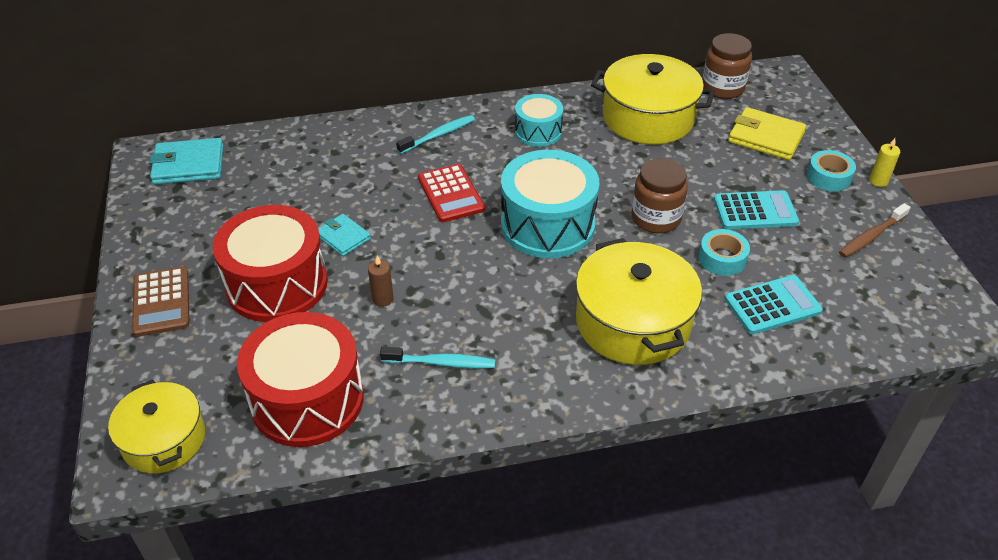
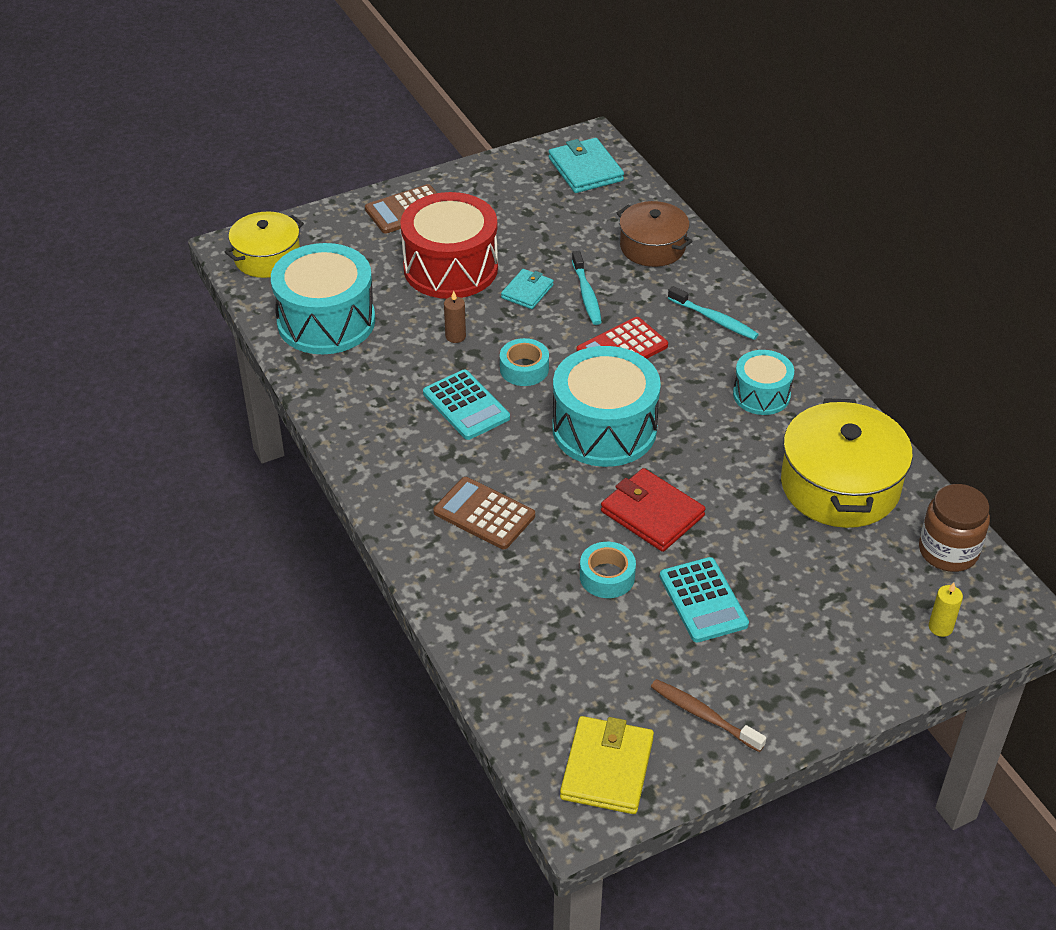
camera: 75 degrees right, 0 degrees up
(307, 399) = (326, 321): red drum -> turquoise drum
(326, 148) = (652, 247): none -> brown pot
(441, 363) = (390, 390): turquoise toothbrush -> turquoise toothbrush (586, 294)
(633, 322) = (484, 514): yellow pot -> brown calculator
(656, 218) = (652, 513): brown jar -> red wallet
(766, 137) = (858, 602): yellow wallet -> yellow wallet (607, 768)
(772, 305) = (548, 625): turquoise calculator -> turquoise calculator (466, 405)
(828, 177) = (804, 670): turquoise tape -> turquoise tape (524, 369)
(878, 181) = (821, 724): yellow candle -> yellow candle (940, 627)

